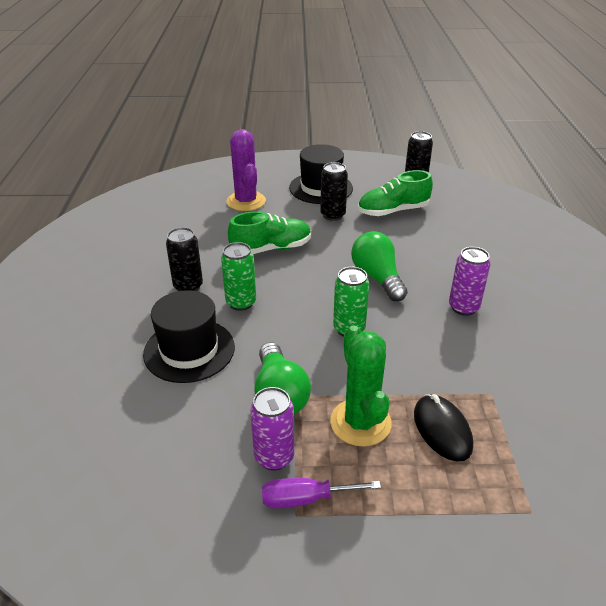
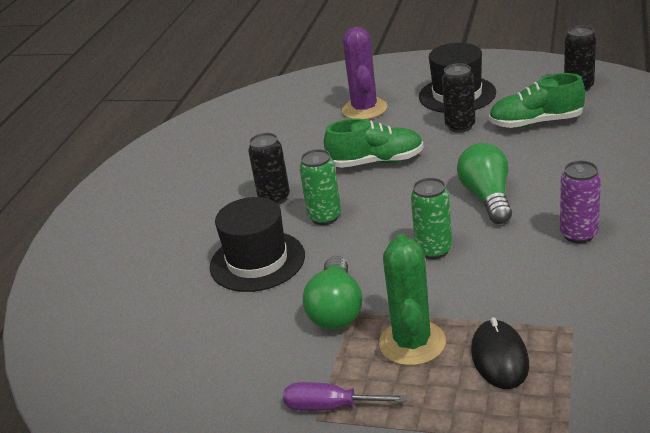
camera: 20 degrees right, 5 degrees down
(274, 457) = (311, 366): purple can -> none

